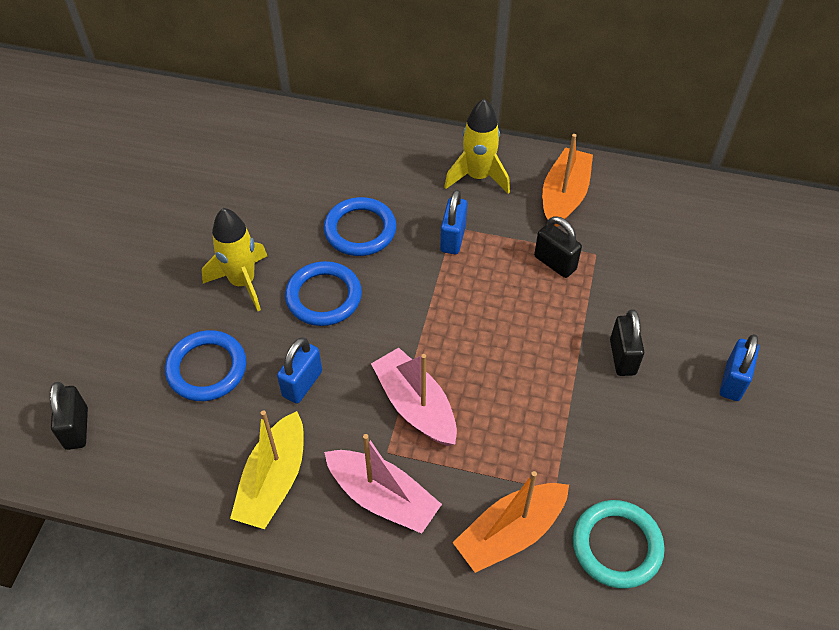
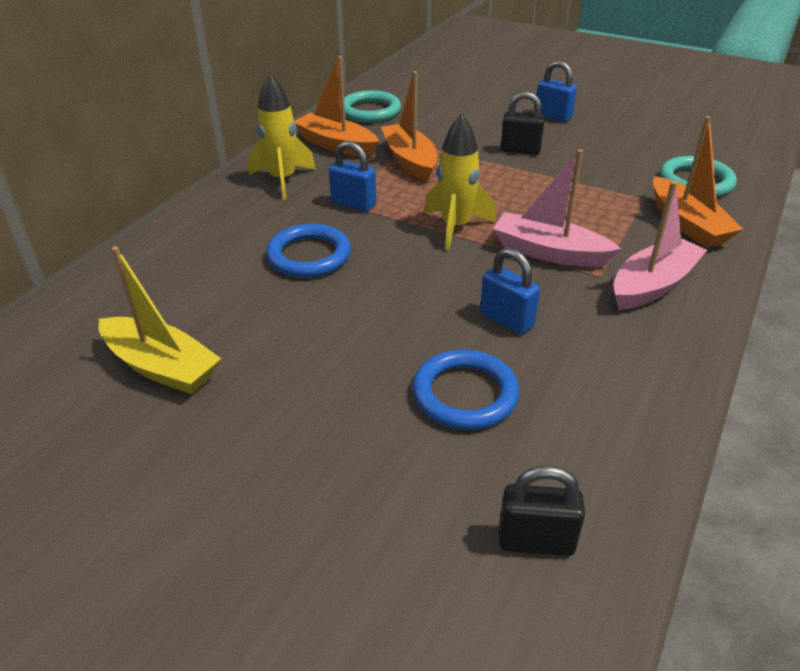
camera: 75 degrees left, 15 degrees down
(242, 282) = (340, 350): yellow rocket -> yellow rocket (455, 227)
(273, 480) = (631, 354): yellow boat -> yellow boat (161, 367)
(323, 297) = (391, 291): blue ring -> none
(415, 406) = (549, 252): pink boat -> pink boat turned 45 degrees clockwise
(555, 263) = (410, 161): black padlock -> orange boat
(658, 204) = (370, 111): none -> turquoise ring

